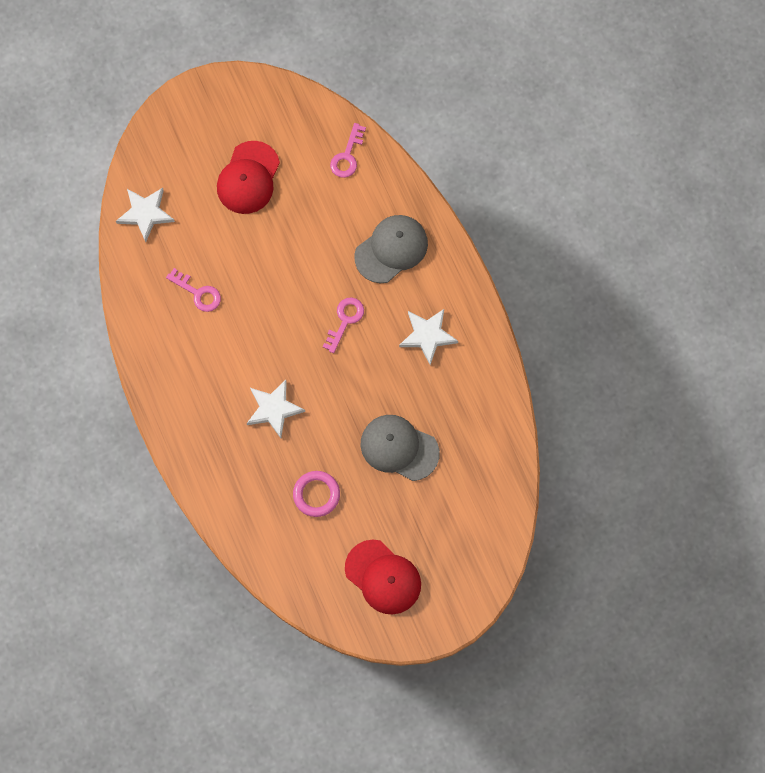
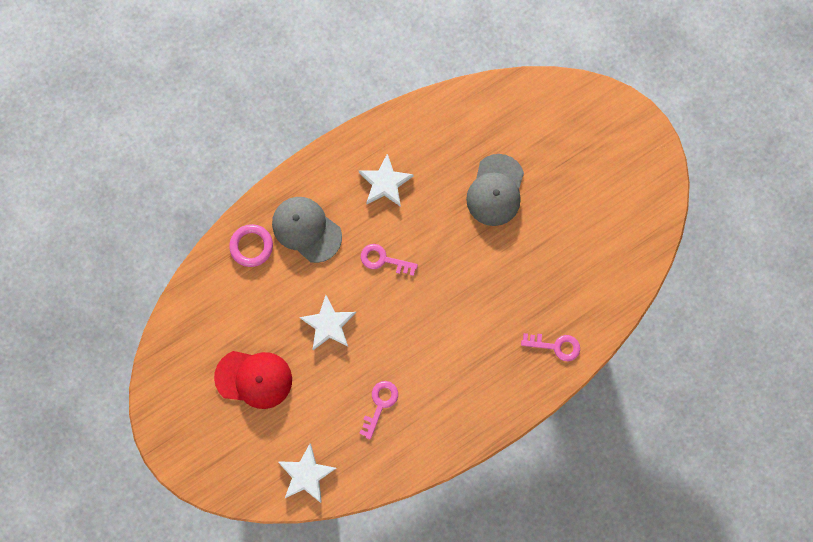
camera: 100 degrees left, 5 degrees up
(274, 409) = (481, 309): white star -> white star (328, 324)
(316, 494) = (553, 256): pink ring -> pink ring (252, 246)
(347, 155) = (217, 287): pink key -> pink key (555, 346)
(383, 577) = (615, 184): red cap -> none

